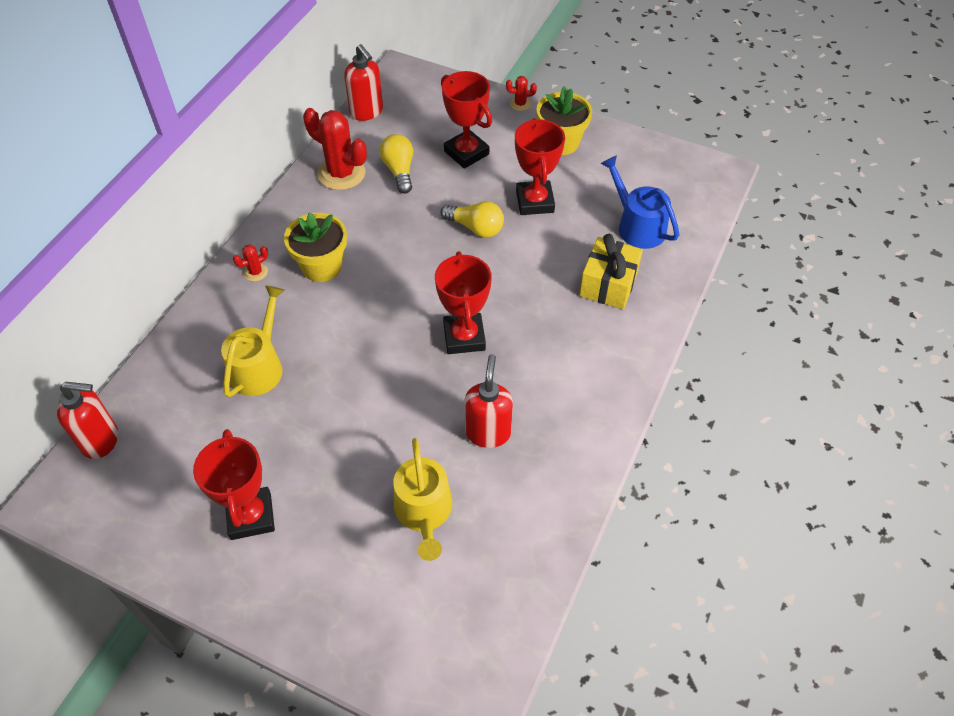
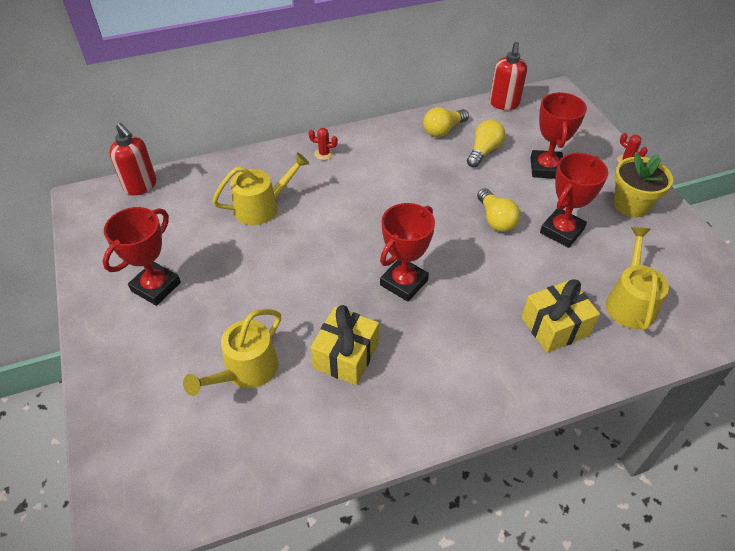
camera: 45 degrees right, 5 degrees down
(322, 266) = (365, 176): yellow flower pot -> none
(341, 173) = (443, 130): red cactus -> yellow light bulb
(488, 432) = (346, 356): red soap dispenser -> yellow gift
(637, 226) = (630, 303): blue watering can -> yellow watering can

